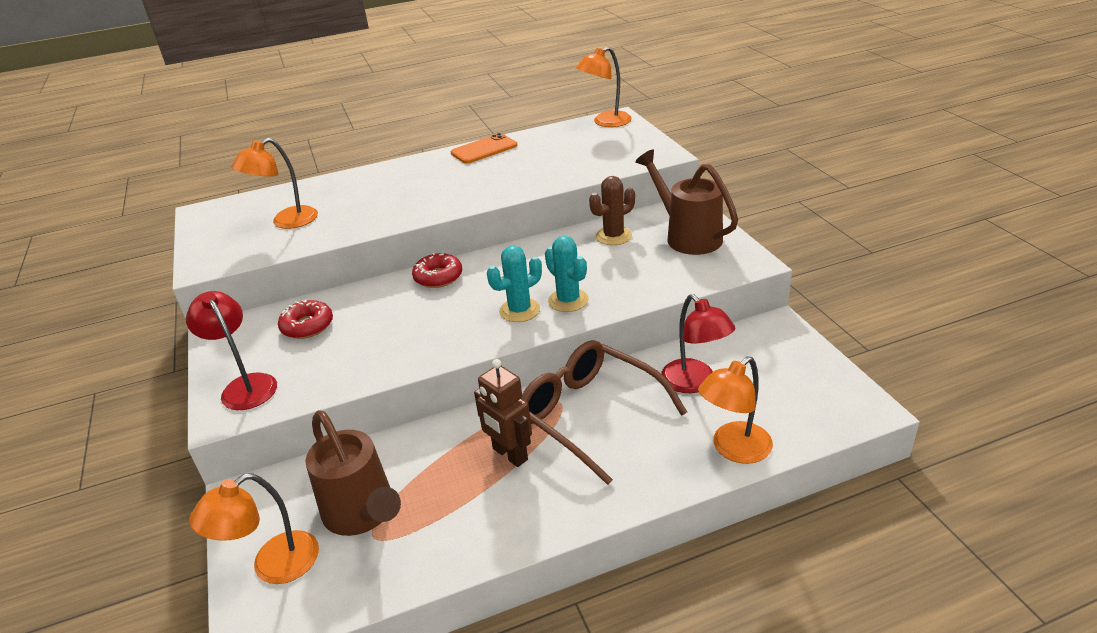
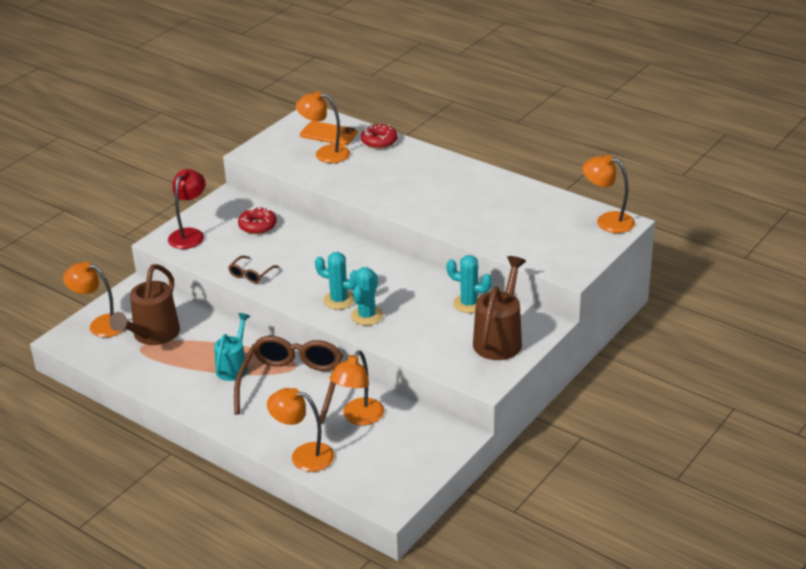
camera: 55 degrees right, 0 degrees up
(393, 360) = (251, 274): none -> brown glasses
(438, 277) = (350, 249): red donut -> red donut (379, 141)
(484, 149) = (501, 183): orange phone -> orange phone (328, 134)
(509, 454) = (234, 367): brown robot -> turquoise watering can
(613, 236) = (469, 304): brown cactus -> turquoise cactus
(694, 383) = (358, 417): red lamp -> orange lamp

